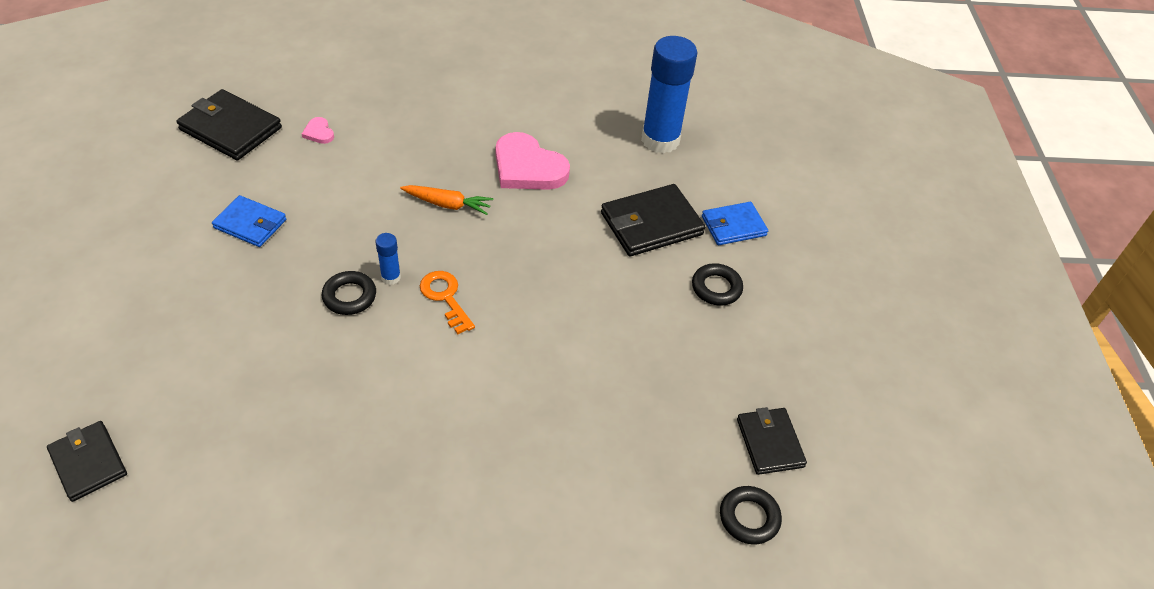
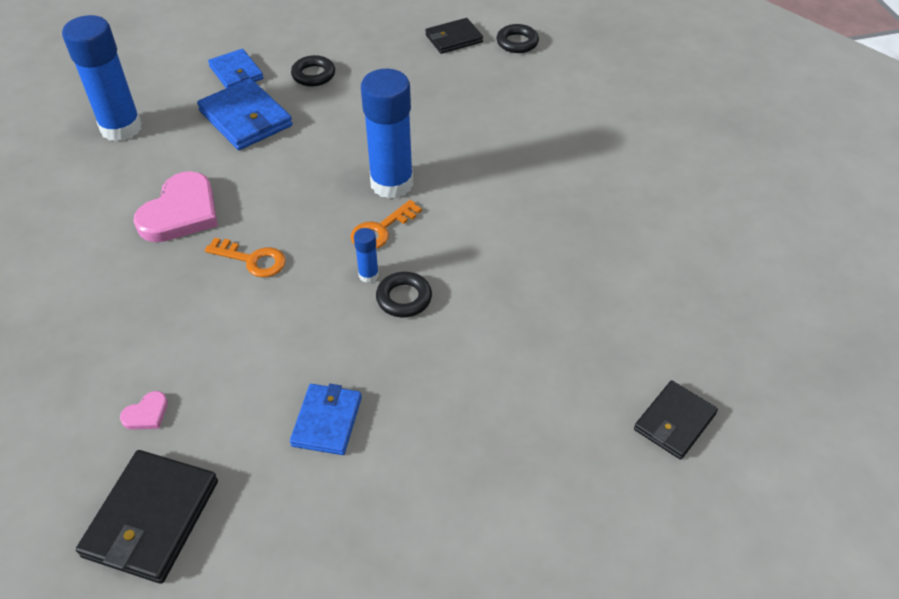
camera: 100 degrees left, 0 degrees up
(447, 204) = (252, 260): orange carrot -> orange key
(509, 319) = (392, 183): none -> blue glue stick
(651, 224) = (245, 118): black wallet -> blue wallet

